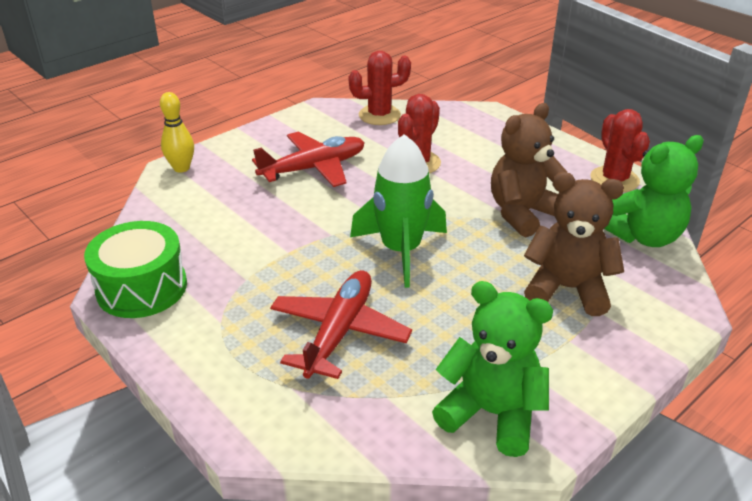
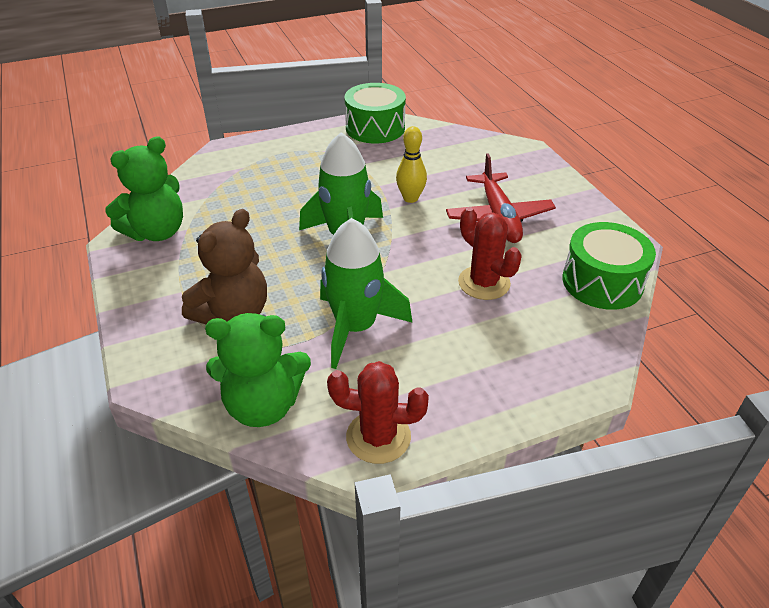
camera: 110 degrees right, 5 degrees up
(181, 168) = (525, 153): yellow bowling pin -> yellow bowling pin (410, 198)
(339, 332) = (277, 191): red plane -> none
(379, 115) = (602, 282): red cactus -> green drum
(522, 213) = (355, 328): brown teddy bear -> green rocket
(643, 236) = (263, 405): green teddy bear -> green teddy bear turned 90 degrees counterclockwise

